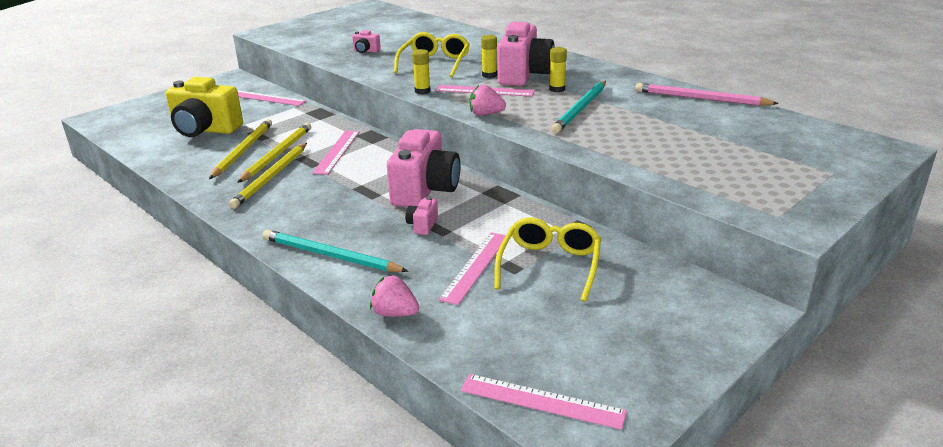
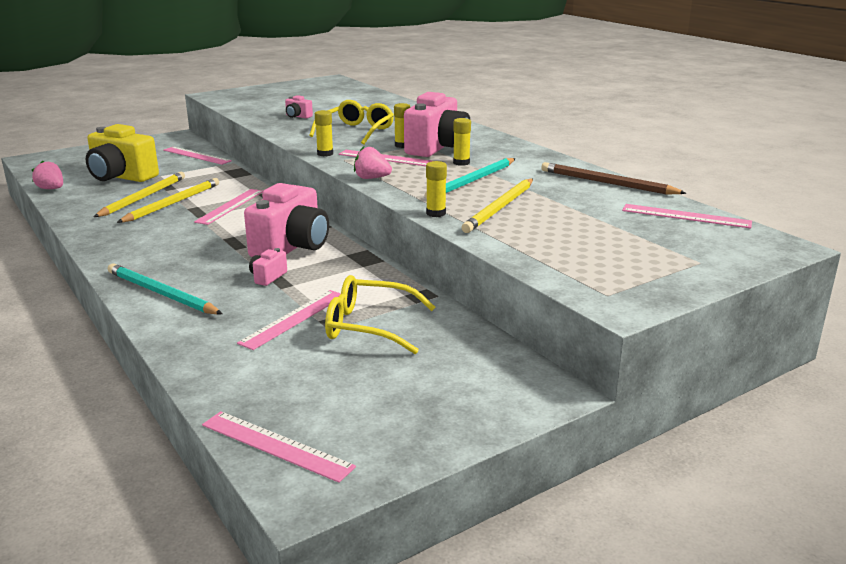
camera: 10 degrees right, 5 degrees down
(271, 177) = (153, 222): yellow pencil -> yellow pencil (500, 208)
(395, 313) = (187, 350): pink strawberry -> pink strawberry (51, 189)
(549, 265) = (369, 326): yellow glasses -> yellow glasses turned 105 degrees counterclockwise
(572, 147) = (436, 213): none -> yellow glue stick
(700, 98) = (607, 183): pink pencil -> brown pencil
(790, 127) = (686, 216): none -> pink ruler

